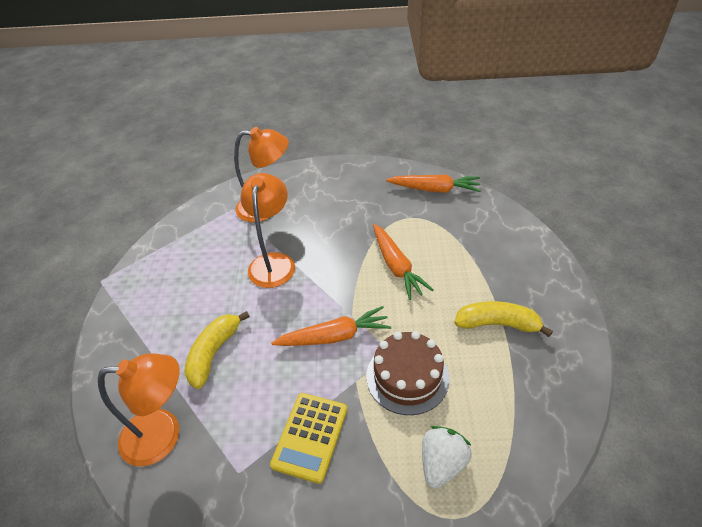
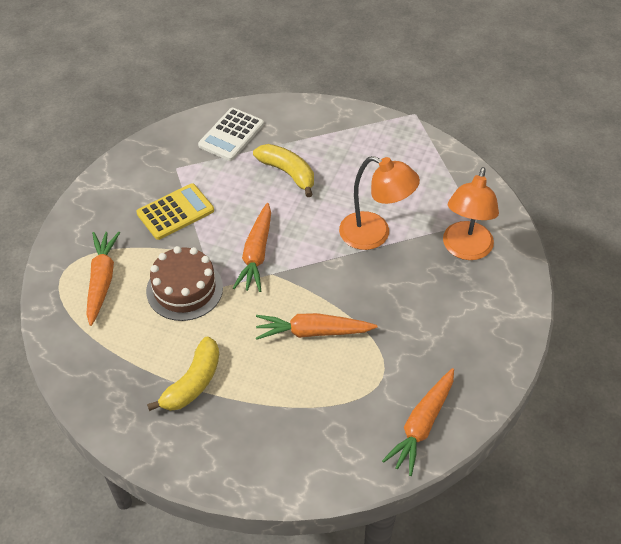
camera: 110 degrees right, 5 degrees up
(163, 435) = (231, 135): orange lamp -> white calculator
(310, 436) = (175, 212): yellow calculator -> yellow calculator turned 105 degrees clockwise
(442, 463) = (102, 280): white strawberry -> orange carrot

